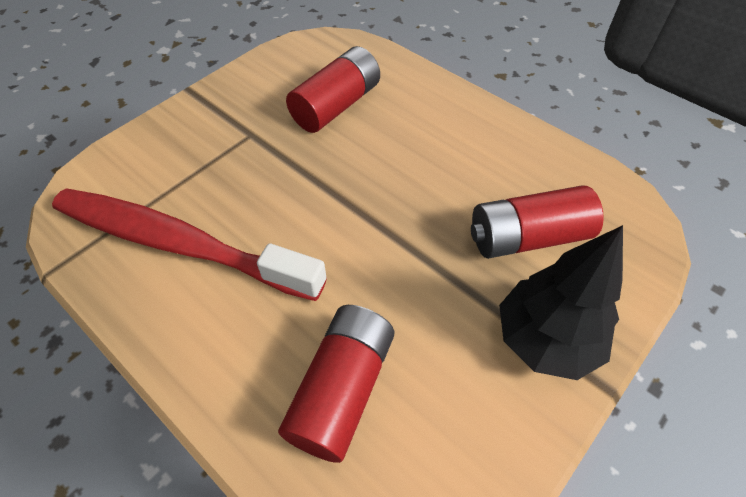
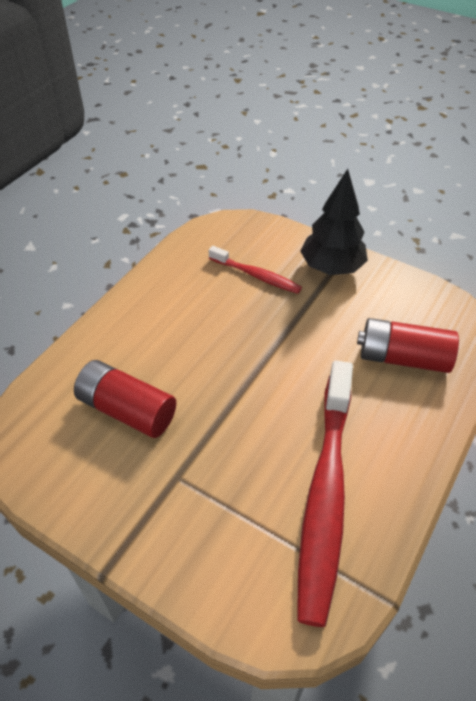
camera: 100 degrees left, 5 degrees down
(527, 237) = (256, 275): red battery -> red toothbrush

